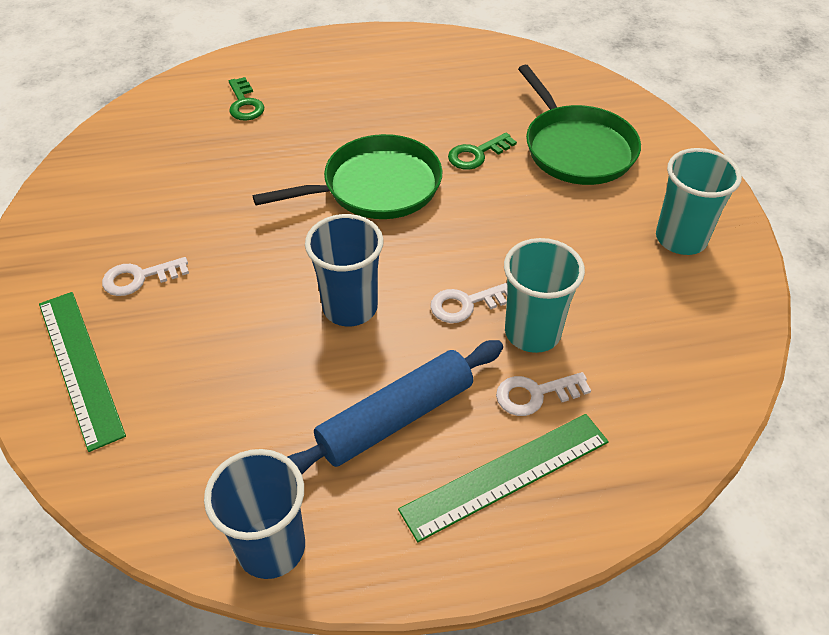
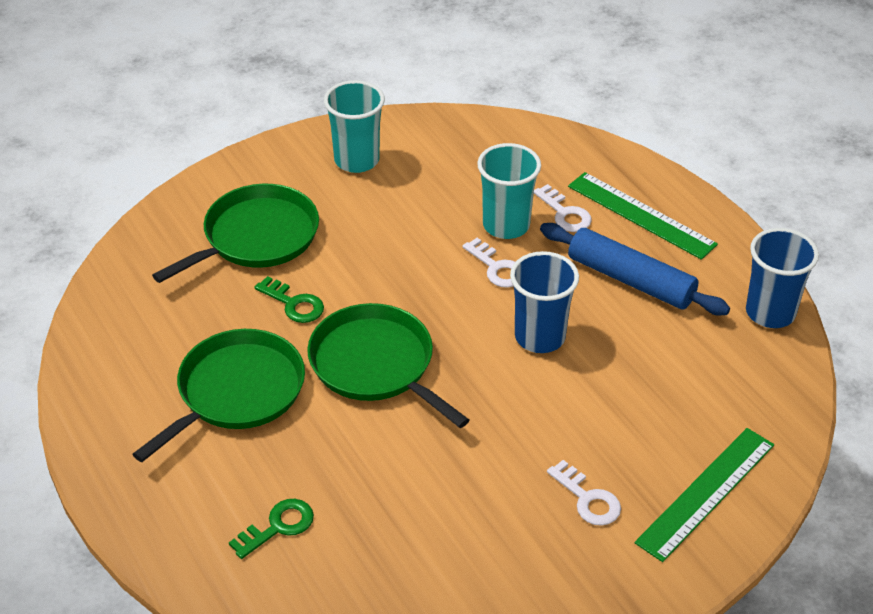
camera: 110 degrees left, 5 degrees down
(389, 106) = (236, 392): none -> green pan

